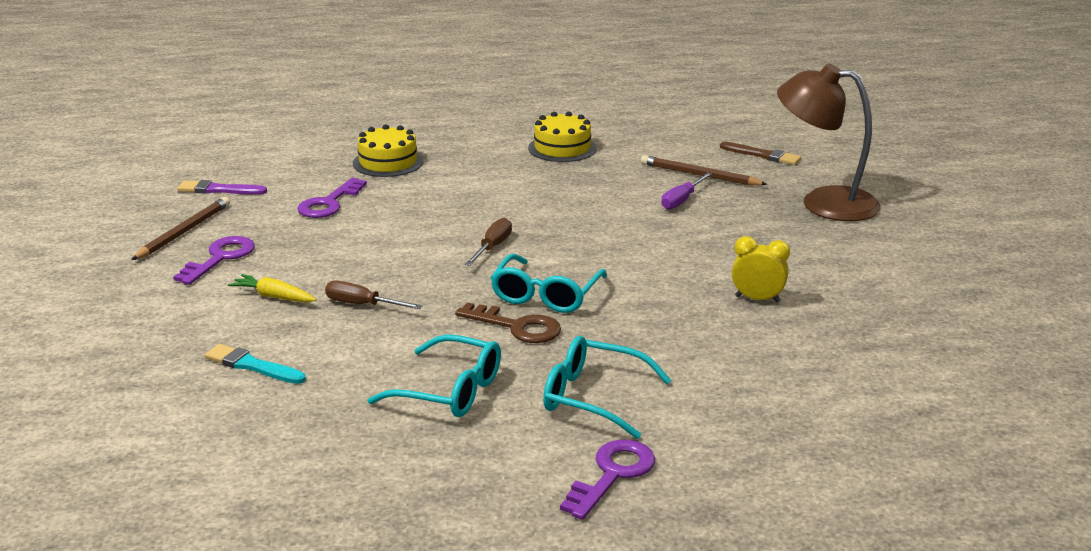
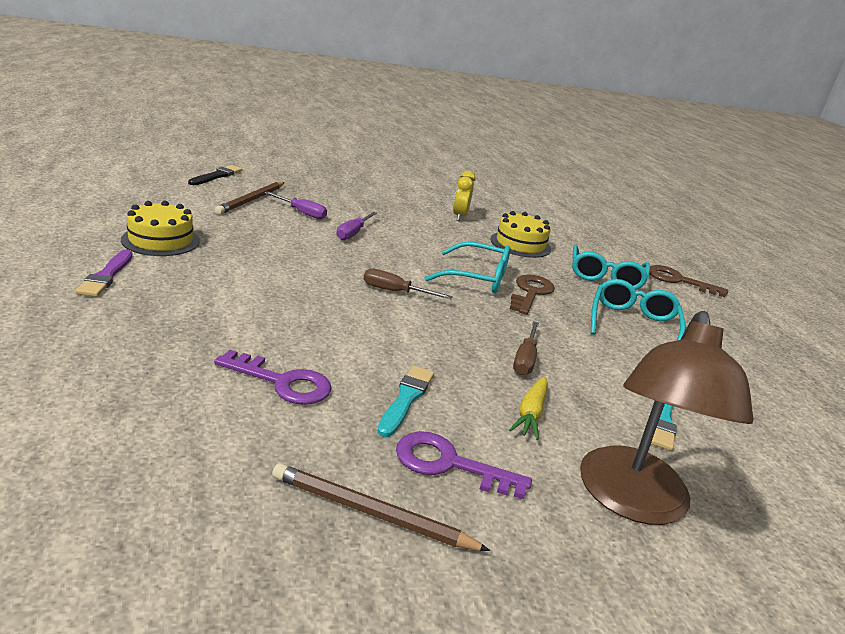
camera: 100 degrees left, 0 degrees up
(219, 190) = (210, 491): purple brush -> purple brush (106, 276)
(302, 246) = (406, 399): none -> turquoise brush
(388, 162) = (155, 338): yellow cake -> yellow cake (520, 244)
(612, 475) = (678, 280): purple key -> brown key
(638, 227) = (353, 233): none -> purple screwdriver
(762, 155) = (216, 176): brown brush -> black brush
(823, 203) = (312, 176): brown lamp -> brown lamp (633, 502)

